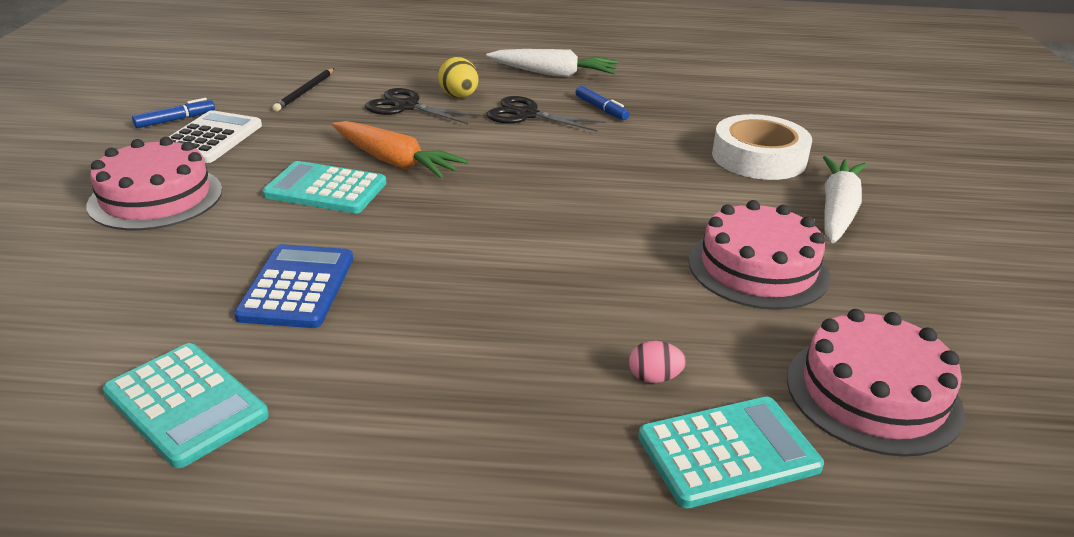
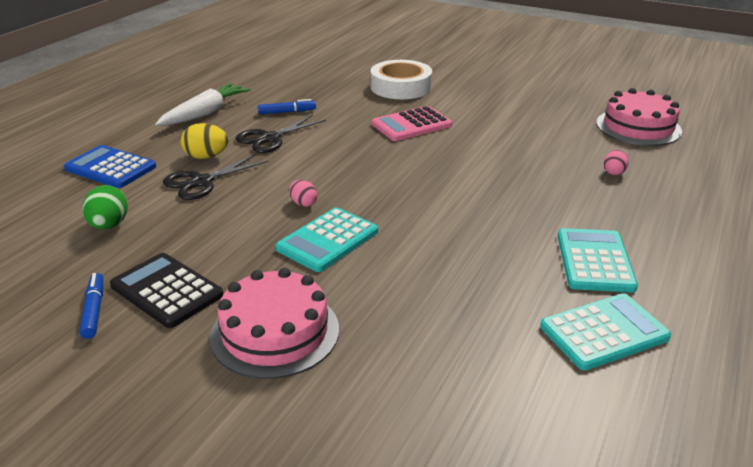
camera: 65 degrees left, 0 degrees up
(210, 138) = (166, 291): white calculator -> black calculator
(297, 287) = (474, 271): blue calculator -> blue calculator (110, 168)
(305, 92) = (109, 225): black pencil -> green egg
(394, 162) = (303, 203): orange carrot -> pink egg
(647, 185) = (411, 125): none -> pink calculator
(728, 452) = (674, 169): turquoise calculator -> turquoise calculator (594, 261)
(758, 268) = (523, 121): pink cake -> none
(837, 210) = (475, 86): white carrot -> none

